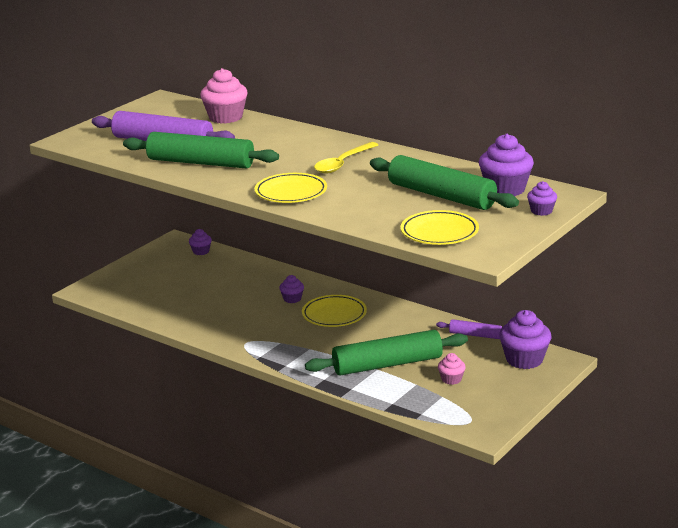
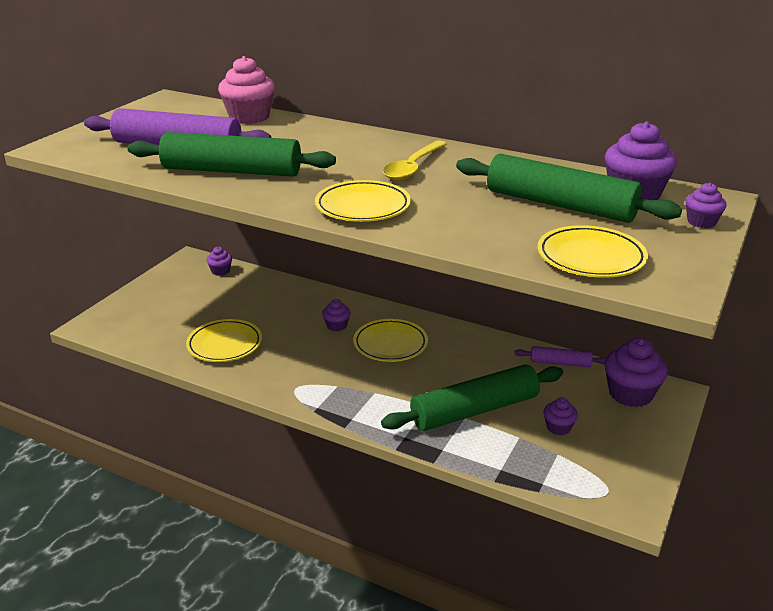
camera: 10 degrees left, 5 degrees up
(194, 309) = (225, 344): none -> yellow plate
(451, 379) = (558, 427): pink cupcake -> purple cupcake

